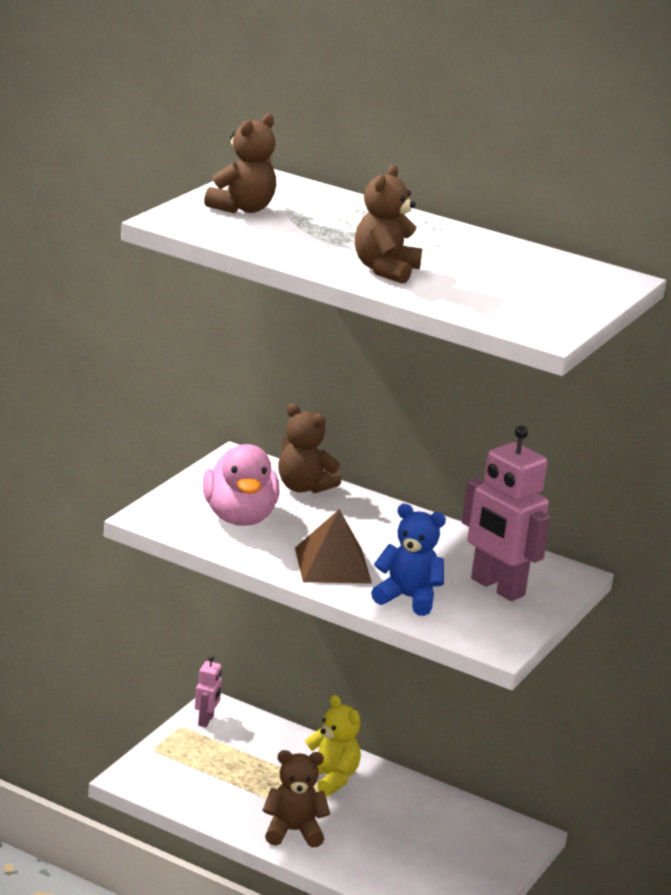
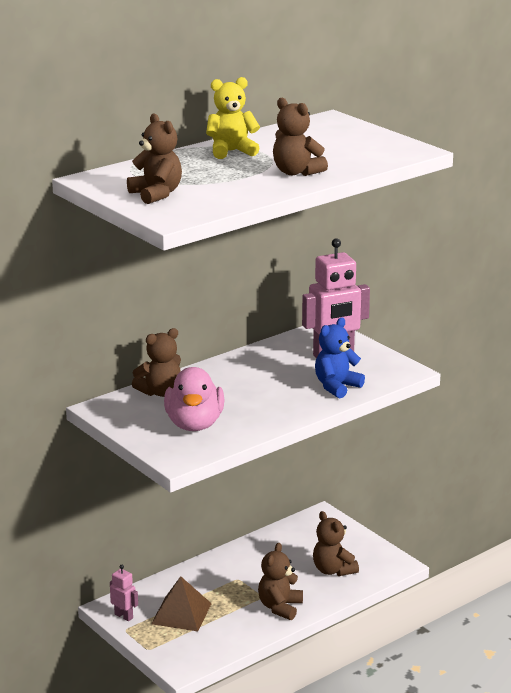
camera: 65 degrees left, 0 degrees up
(239, 517) = (194, 424): pink duck -> pink duck turned 75 degrees clockwise
(330, 778) = (224, 577): yellow teddy bear -> yellow teddy bear (231, 151)
(333, 565) = (281, 403): brown pyramid -> brown pyramid (181, 613)
(403, 863) = (333, 570): none -> brown teddy bear

